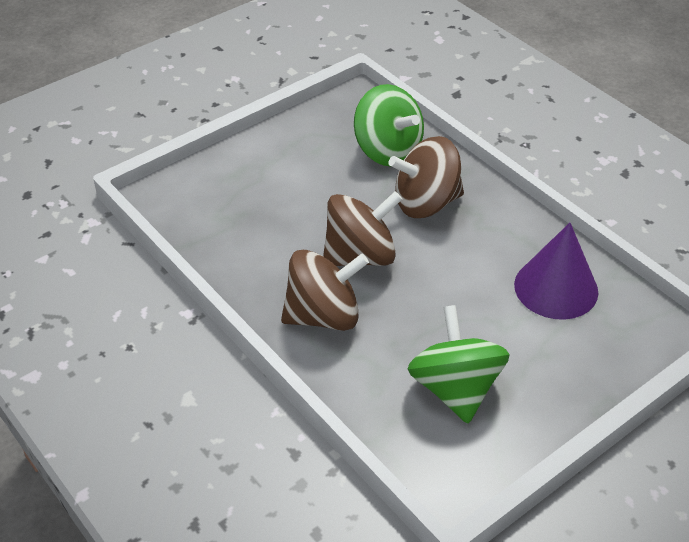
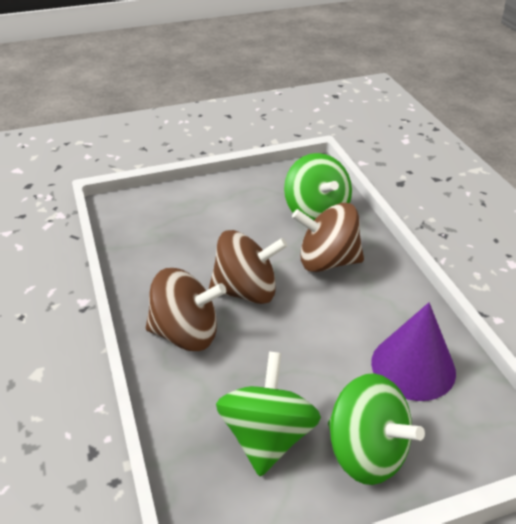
camera: 20 degrees right, 5 degrees down
(549, 376) = (366, 452): none -> green spinning top

